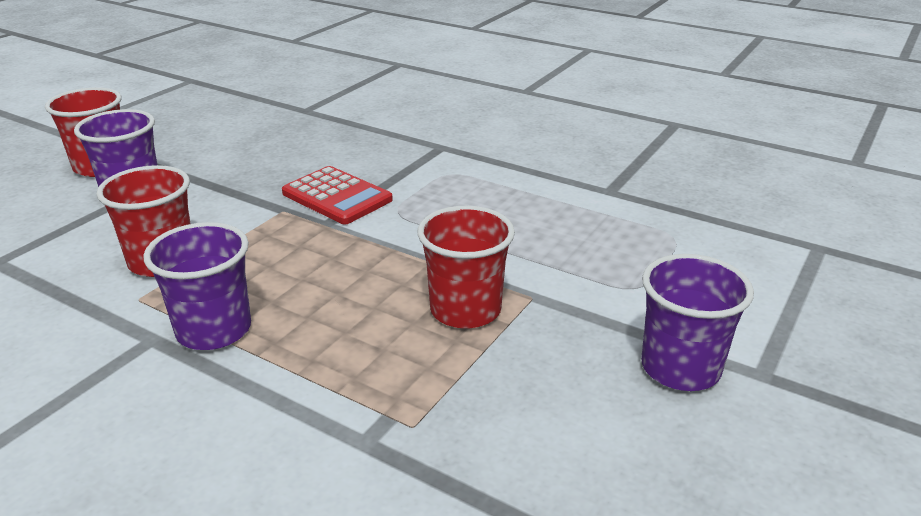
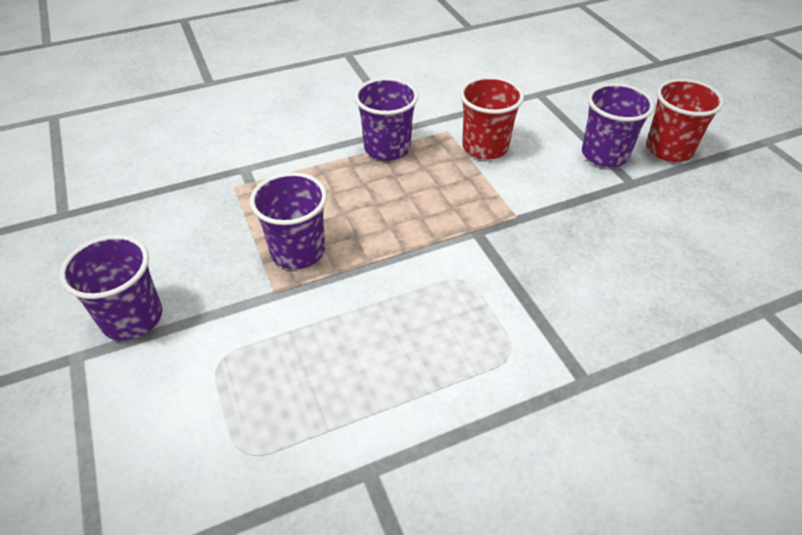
camera: 125 degrees right, 15 degrees up
(337, 196) = (519, 254): red calculator -> none
(465, 310) = (298, 251): red cup -> purple cup

